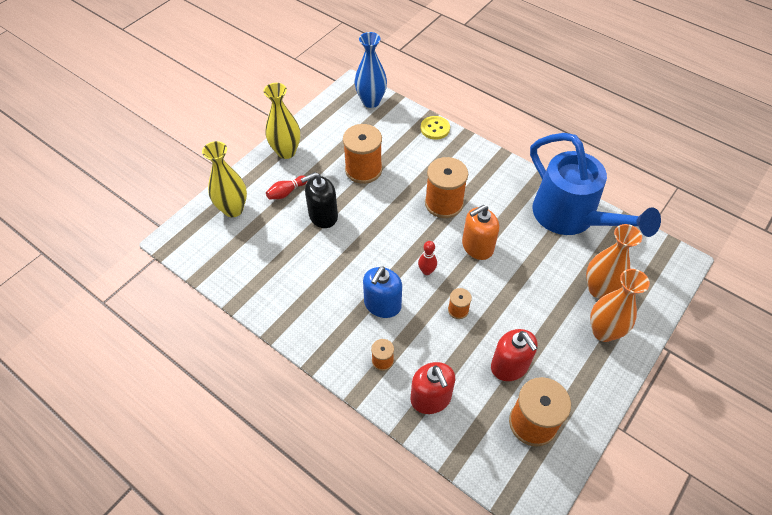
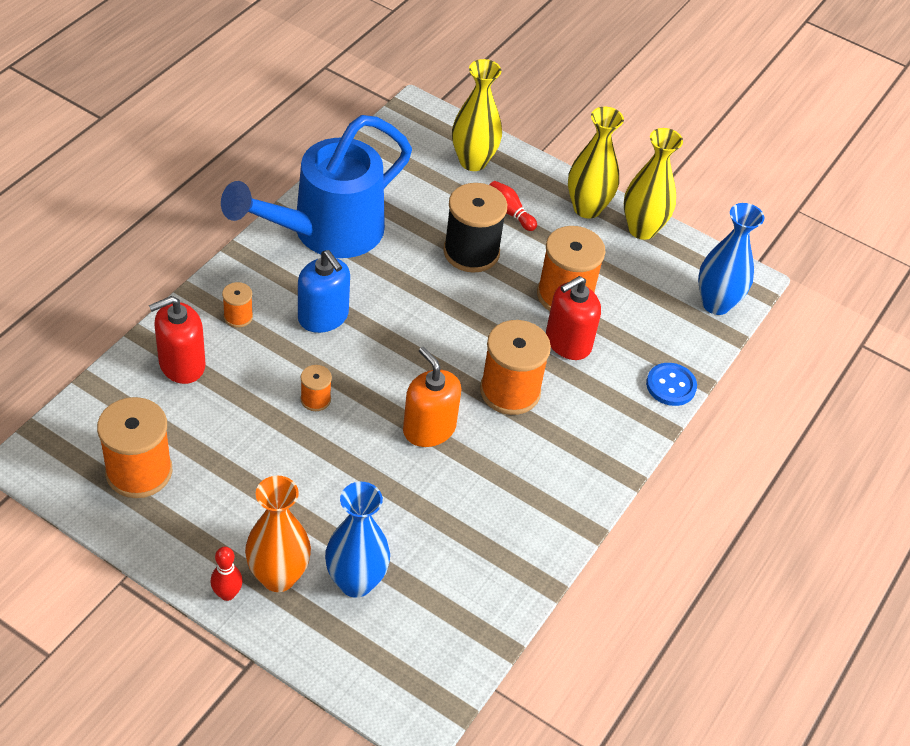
camera: 80 degrees right, 5 degrees down
(307, 127) = (642, 229): none -> yellow vase
(323, 215) = (471, 252): black soap dispenser -> black spool
(382, 304) = (323, 317): blue soap dispenser -> blue soap dispenser turned 150 degrees counterclockwise
(426, 271) = (380, 366): red bowling pin -> red bowling pin (227, 594)
(435, 128) = (671, 386): yellow button -> blue button
(509, 366) = (224, 452): red soap dispenser -> red soap dispenser (568, 342)
(570, 217) = (499, 561): blue watering can -> blue watering can (327, 232)
(599, 289) = (356, 582): orange vase -> blue vase

